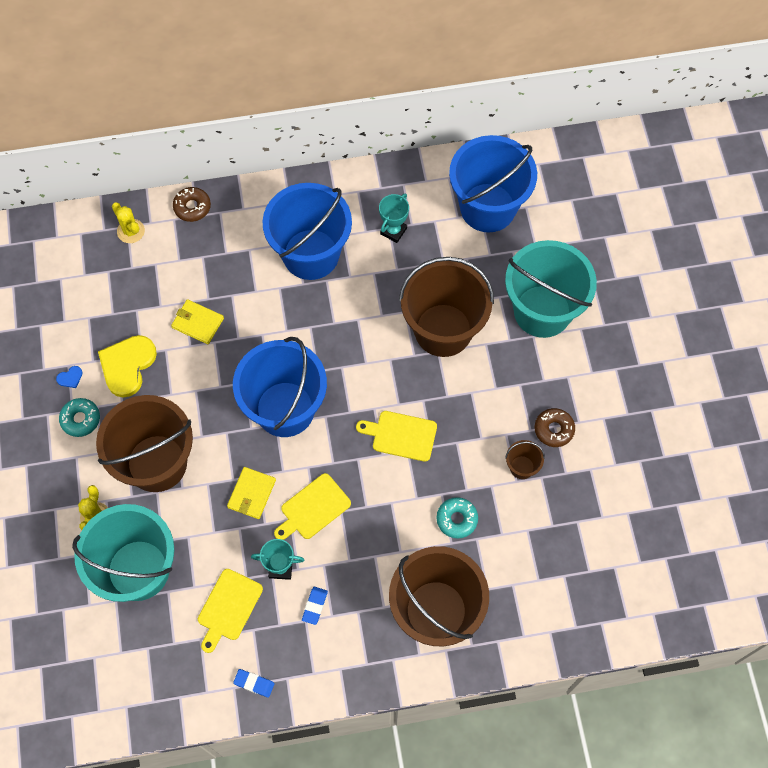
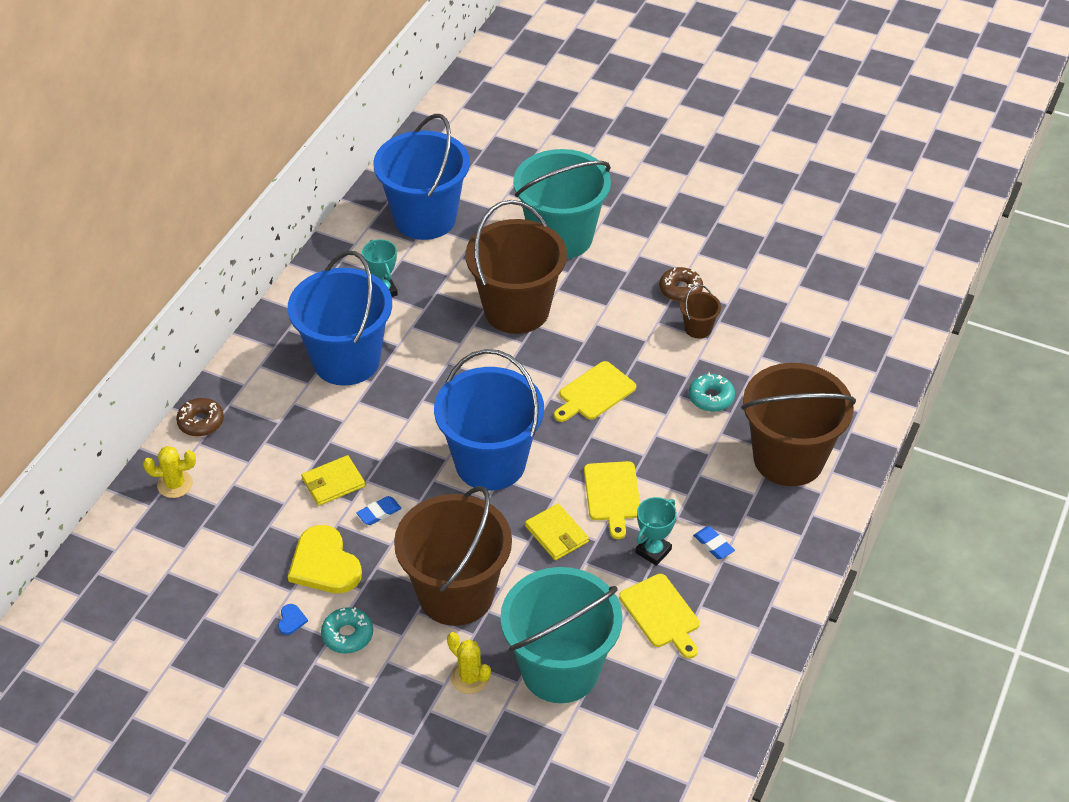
camera: 55 degrees left, 20 degrees down
(254, 683) = (756, 633): blue eraser -> blue eraser (379, 513)

